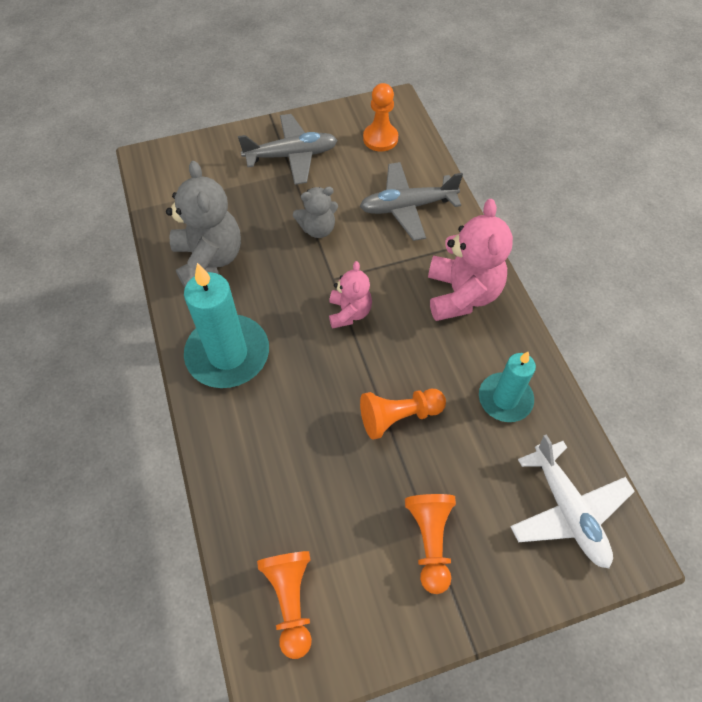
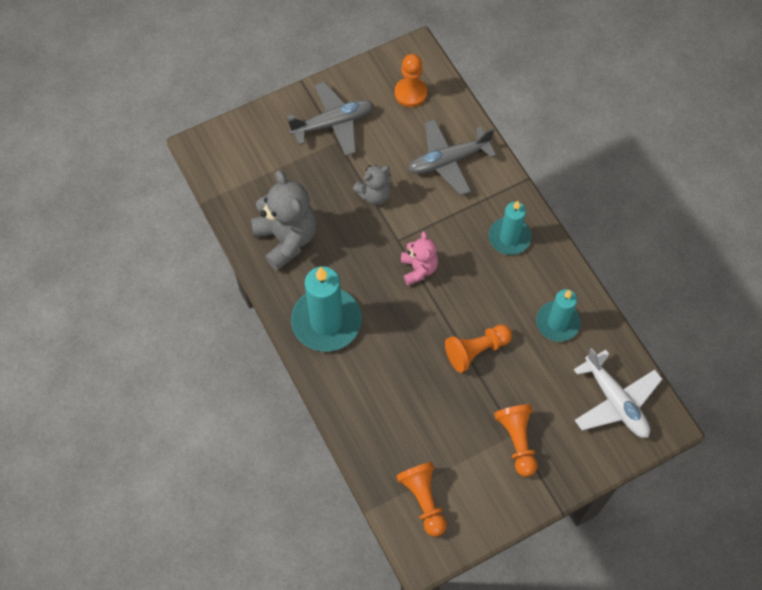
camera: 10 degrees left, 5 degrees up
(462, 294) = (509, 237): pink teddy bear -> turquoise candle

